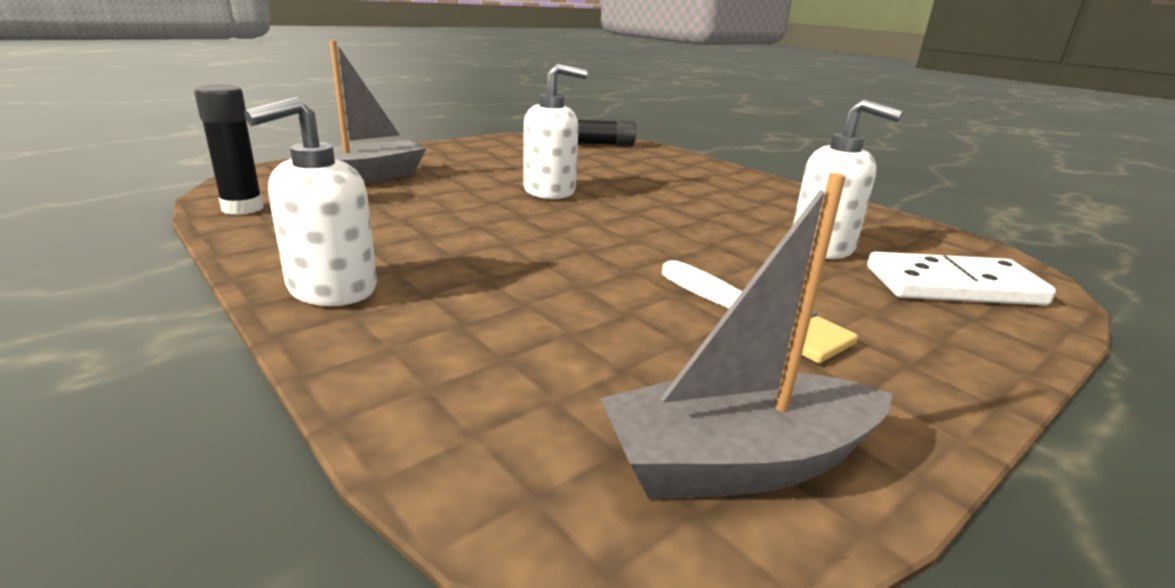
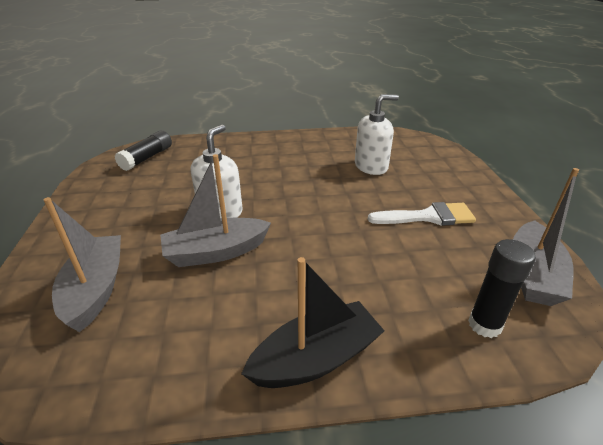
camera: 55 degrees left, 10 degrees up
(243, 208) = (100, 387): black glue stick -> black glue stick (484, 325)
(331, 288) = (316, 359): white soap dispenser -> black boat
(472, 205) = (216, 252): none -> grey boat
(953, 286) = (425, 159): white domino -> none

